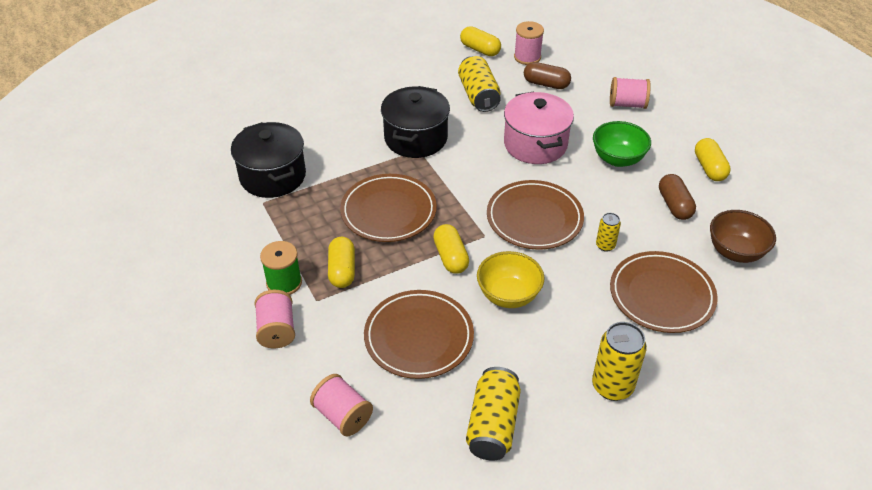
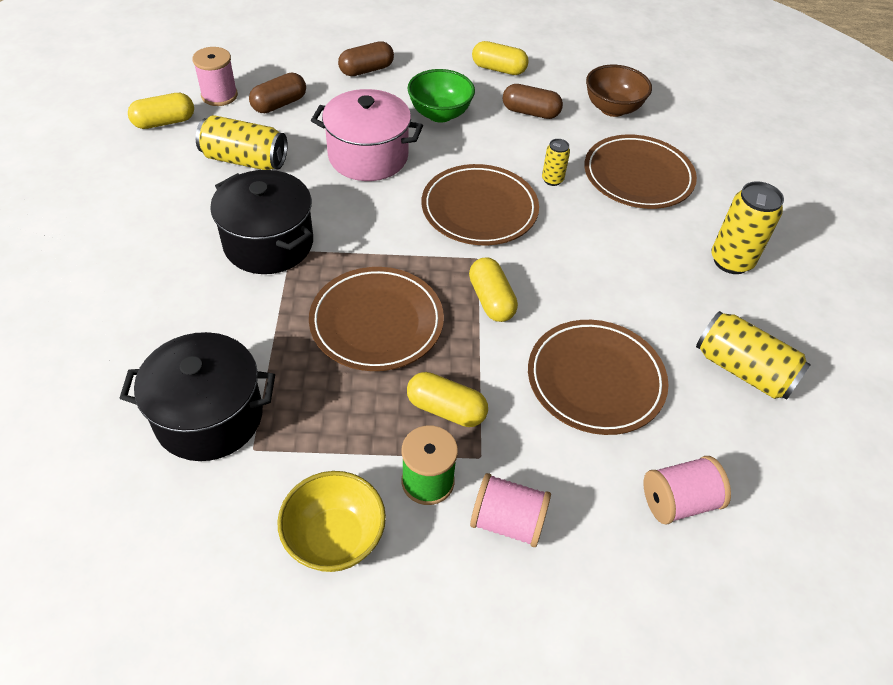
camera: 65 degrees left, 5 degrees up
(450, 257) = (491, 300): yellow capsule -> yellow capsule turned 60 degrees clockwise
(508, 295) = (577, 279): yellow bowl -> yellow bowl (335, 538)
(627, 104) = (366, 70): pink spool -> brown capsule

